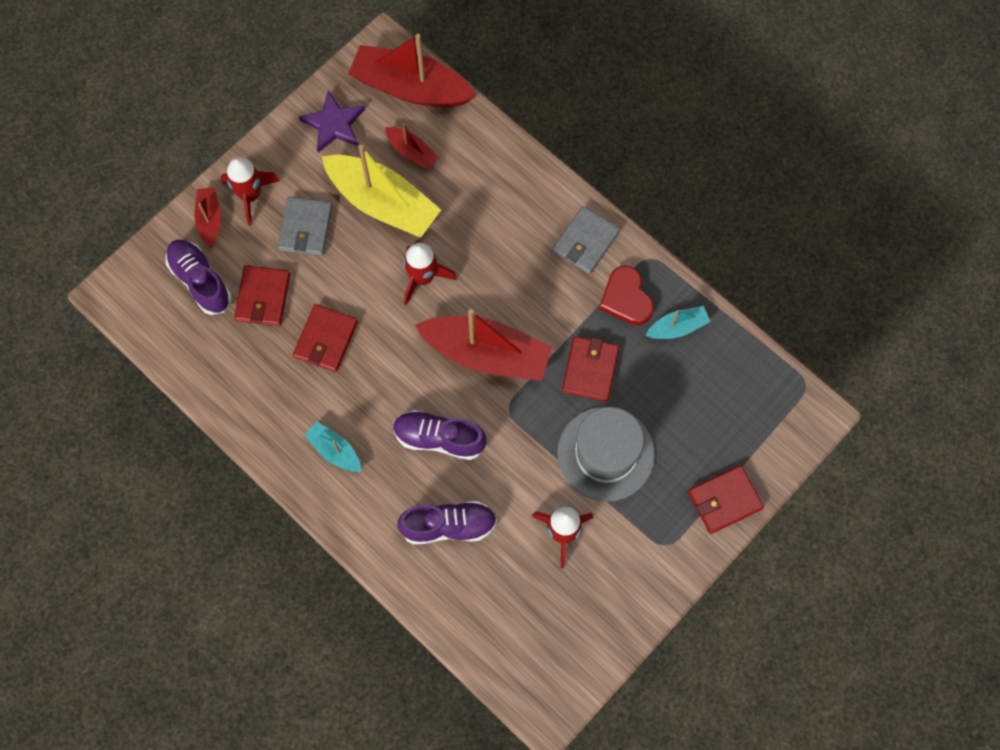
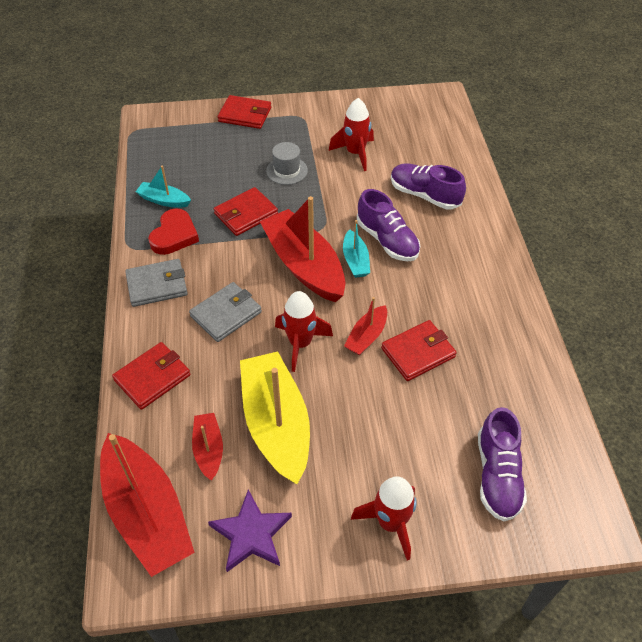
camera: 140 degrees left, 20 degrees down
(210, 219) = (449, 529): red boat -> red boat (367, 336)
(263, 297) = (447, 420): red wallet -> red wallet (152, 378)
(305, 228) = (362, 452): grey wallet -> grey wallet (226, 314)
(334, 450) = (470, 279): turquoise boat -> turquoise boat (355, 260)
(605, 454) = (287, 170): grey hat -> grey hat, size x0.53

